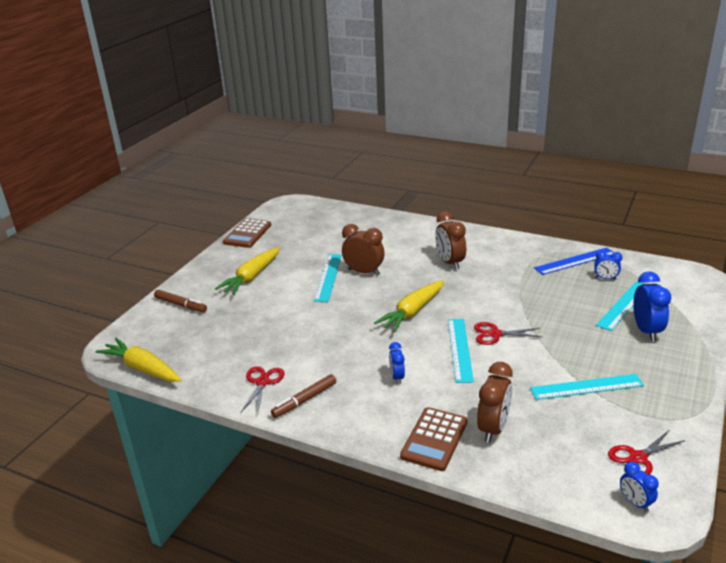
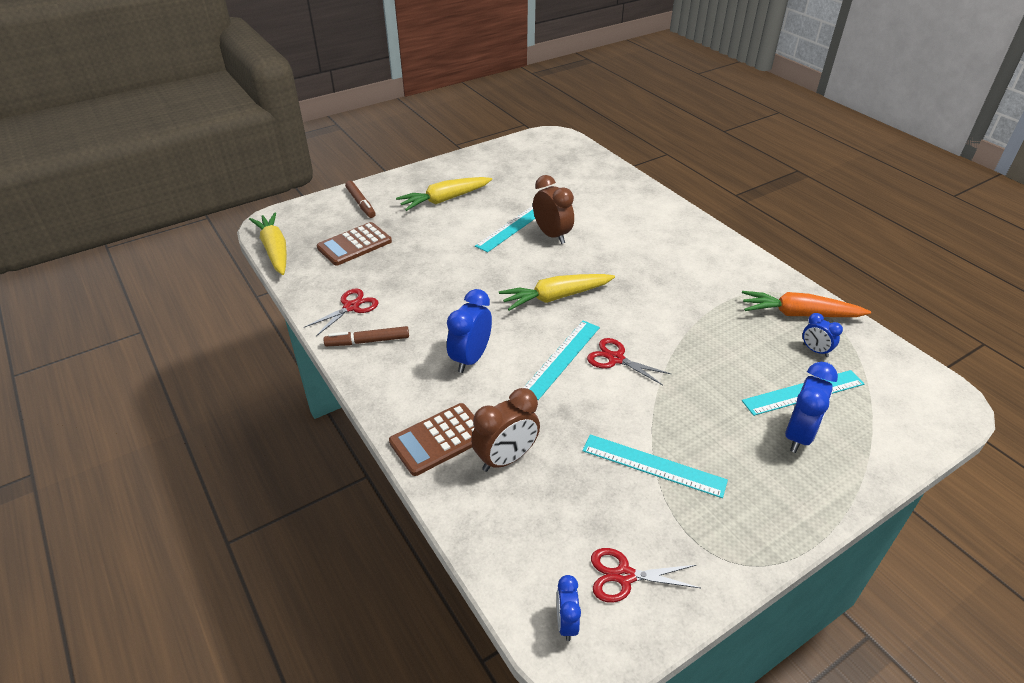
camera: 30 degrees right, 10 degrees up
(247, 234) = (485, 155): brown calculator -> brown calculator (354, 245)
(397, 377) = (470, 358): blue clock -> blue clock, size x1.74
(450, 262) = (650, 259): brown clock -> none
(575, 261) = (799, 314): blue ruler -> orange carrot

